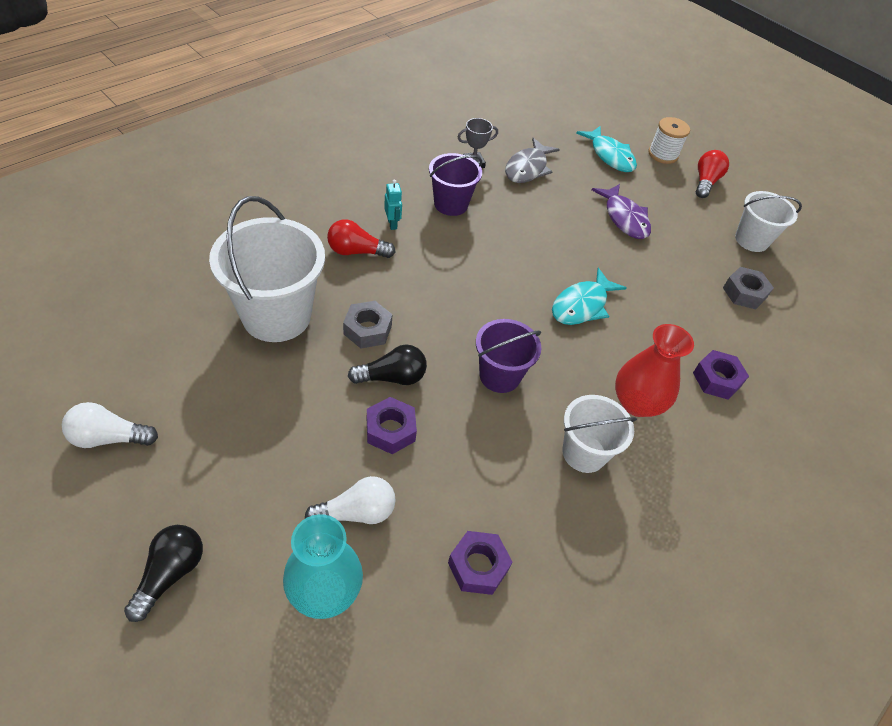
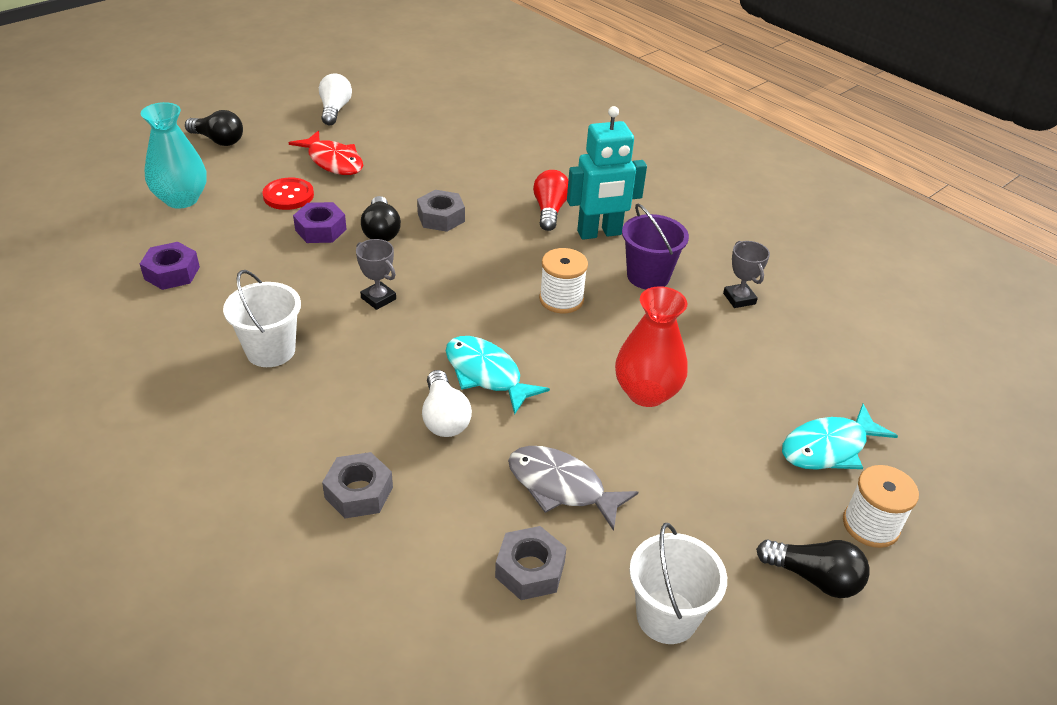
camera: 95 degrees right, 10 degrees down
(246, 429) = (333, 161): none -> red fish
(276, 316) = (456, 169): white bucket -> none
(321, 468) = (288, 195): none -> red button
(357, 512) = (242, 213): white light bulb -> white light bulb (444, 417)
(392, 224) = (599, 233): turquoise robot -> turquoise robot, size x2.22
(486, 256) = (561, 299): none -> white spool
(499, 376) = (378, 298): purple bucket -> grey trophy
(527, 168) = (751, 349): grey fish -> grey fish (561, 487)
(624, 218) = (672, 443): purple fish -> none
(637, 403) = (330, 403): red vase -> red vase (646, 393)
(705, 182) = (814, 578): red light bulb -> black light bulb
(716, 379) = (358, 492): purple nut -> grey nut

